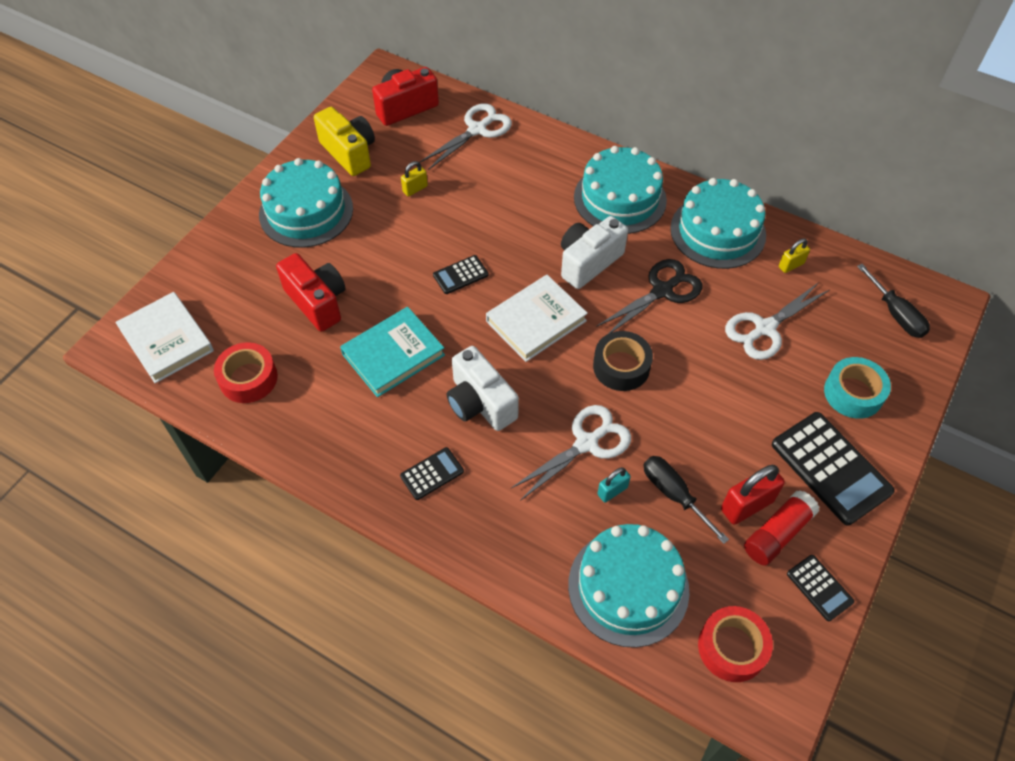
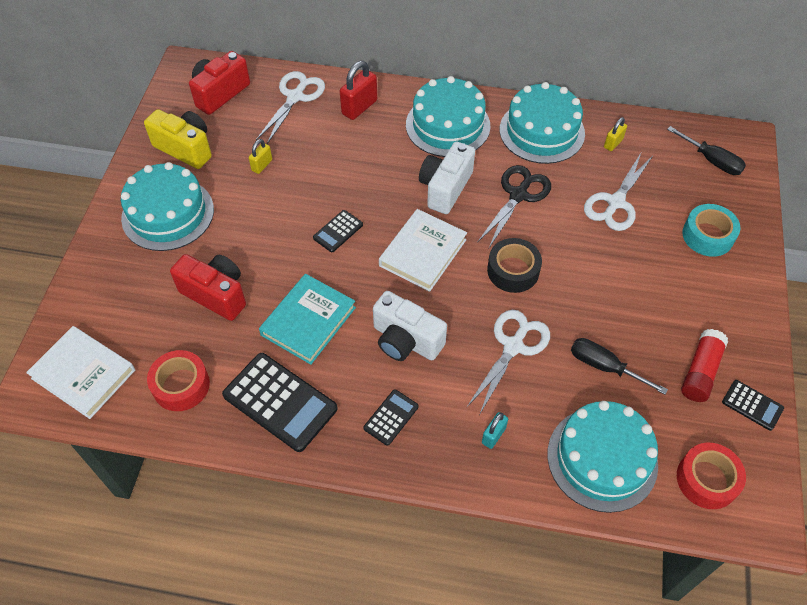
camera: 20 degrees left, 0 degrees up
(612, 491) = (552, 380): turquoise padlock -> turquoise padlock (493, 435)
(746, 505) = (666, 356): red padlock -> red padlock (359, 107)
(831, 468) = (717, 303): black calculator -> black calculator (280, 402)

